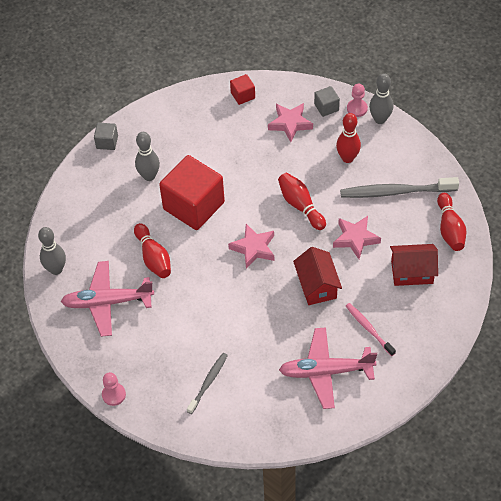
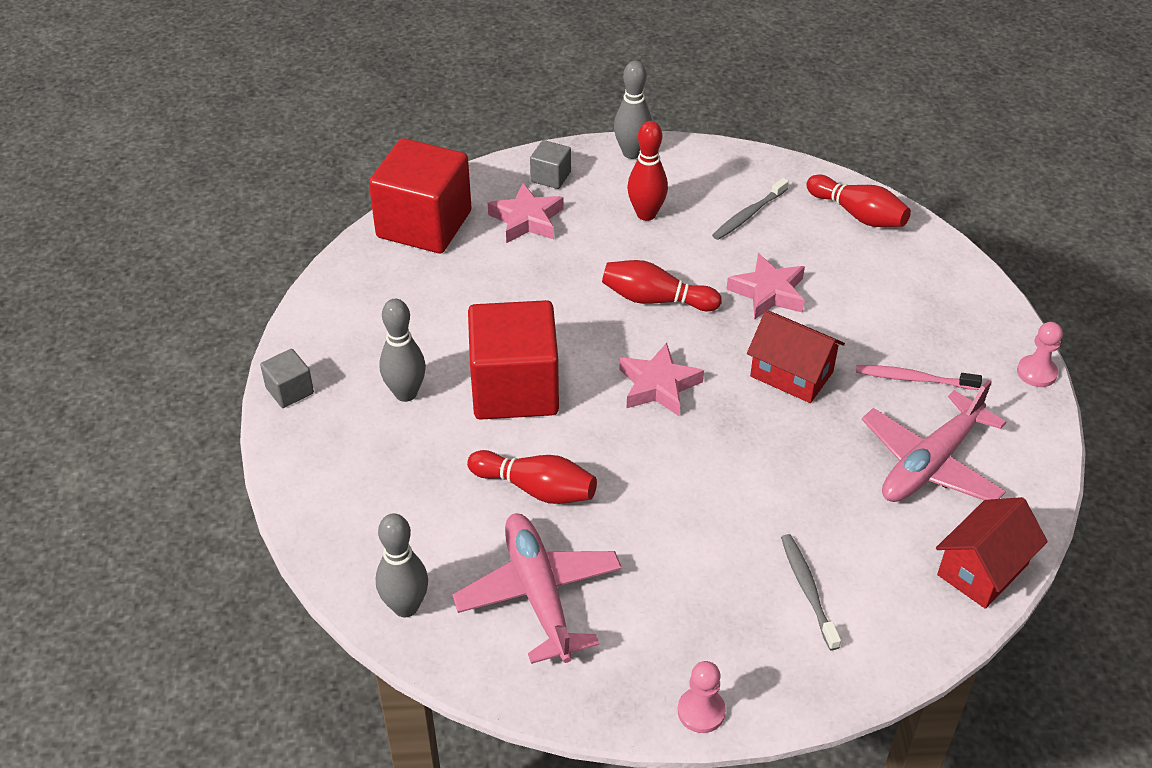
camera: 45 degrees left, 10 degrees down
(107, 302) = (538, 594): pink plane -> pink plane turned 120 degrees clockwise
(243, 95) = (424, 224): red cube -> red cube, size x2.26
(357, 108) = (590, 157): pink pawn -> pink pawn (1036, 372)
(395, 192) = (748, 215): grey toothbrush -> grey toothbrush, size x0.57
(412, 272) = (878, 285): red house -> red house (982, 569)

